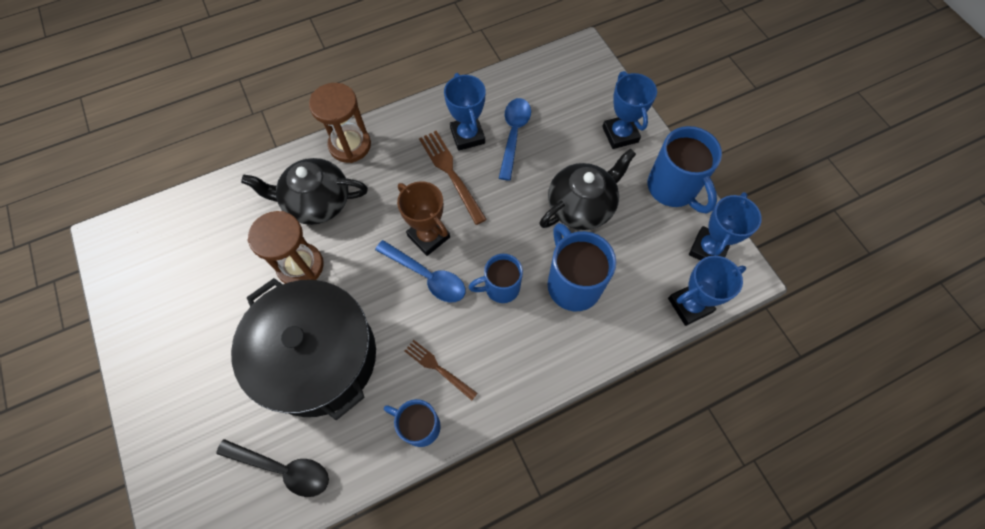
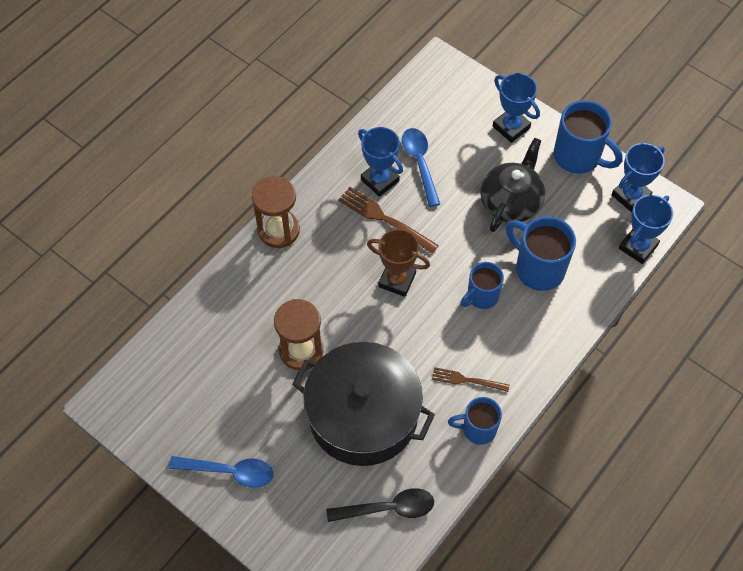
camera: 25 degrees left, 5 degrees down
(316, 202) = (280, 292): black teapot -> none
(426, 276) = (415, 313): blue spoon -> blue spoon (229, 471)
(708, 249) = (630, 196): blue trophy -> blue trophy turned 45 degrees clockwise

